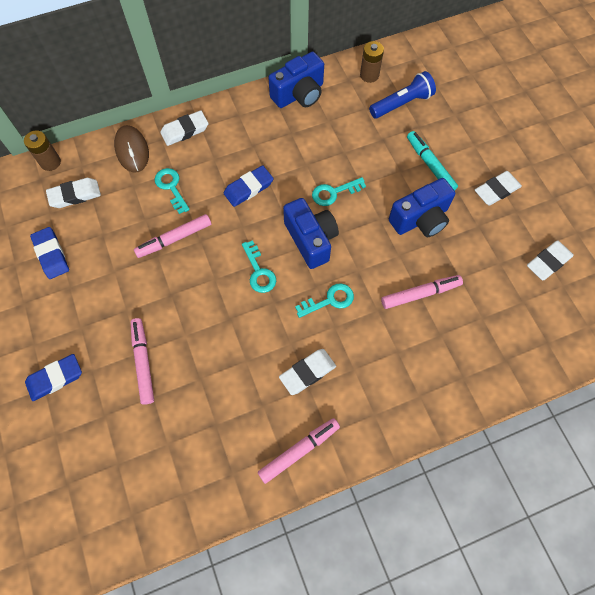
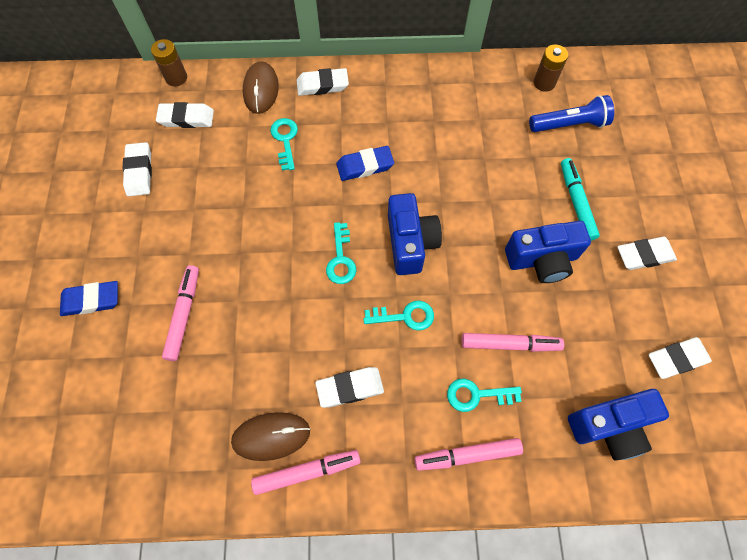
camera: 20 degrees right, 0 degrees up
(51, 254) = (139, 172): blue eraser -> white eraser
(174, 239) = (267, 195): pink marker -> pink marker (467, 455)
(258, 434) = (271, 436): none -> brown mouse
(299, 94) = (458, 81): blue camera -> blue camera (610, 426)
(334, 193) = (455, 199): turquoise key -> turquoise key (477, 395)

